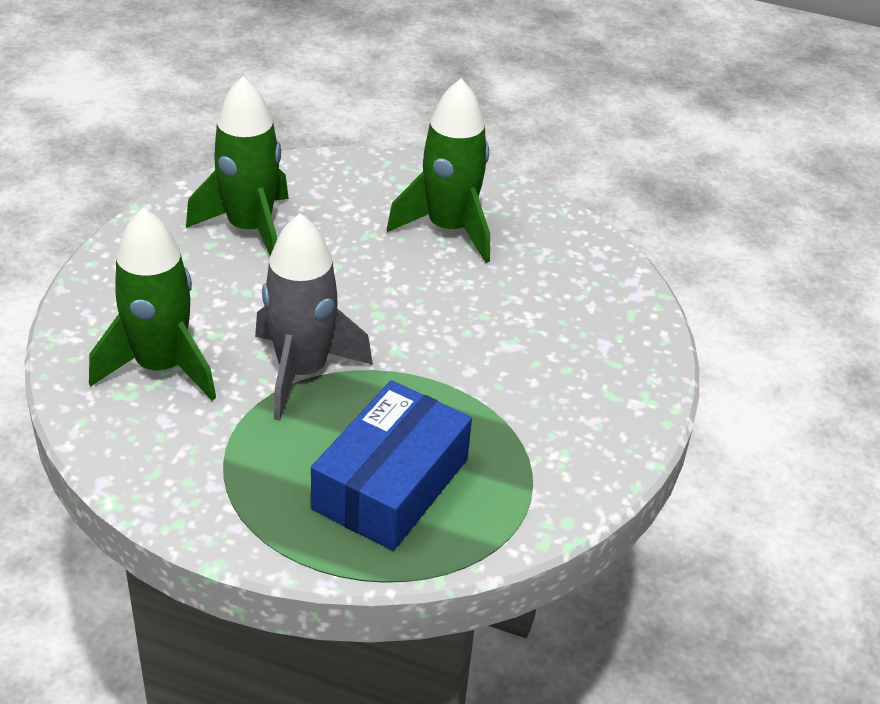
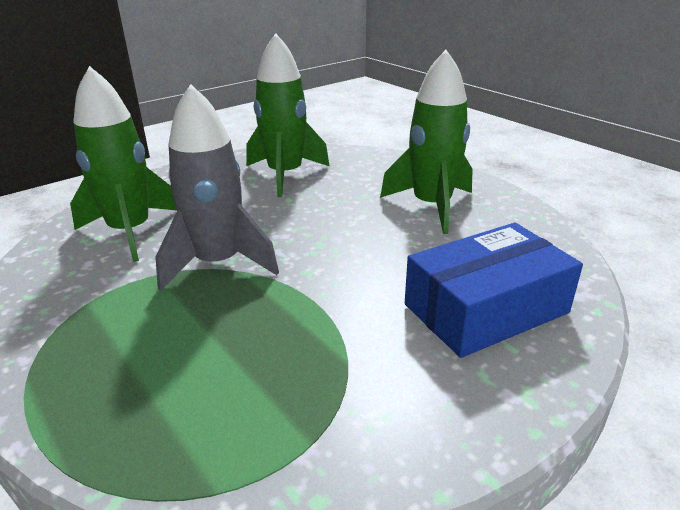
camera: 35 degrees right, 10 degrees down
(391, 484) = (183, 375): blue box -> blue box (485, 308)

